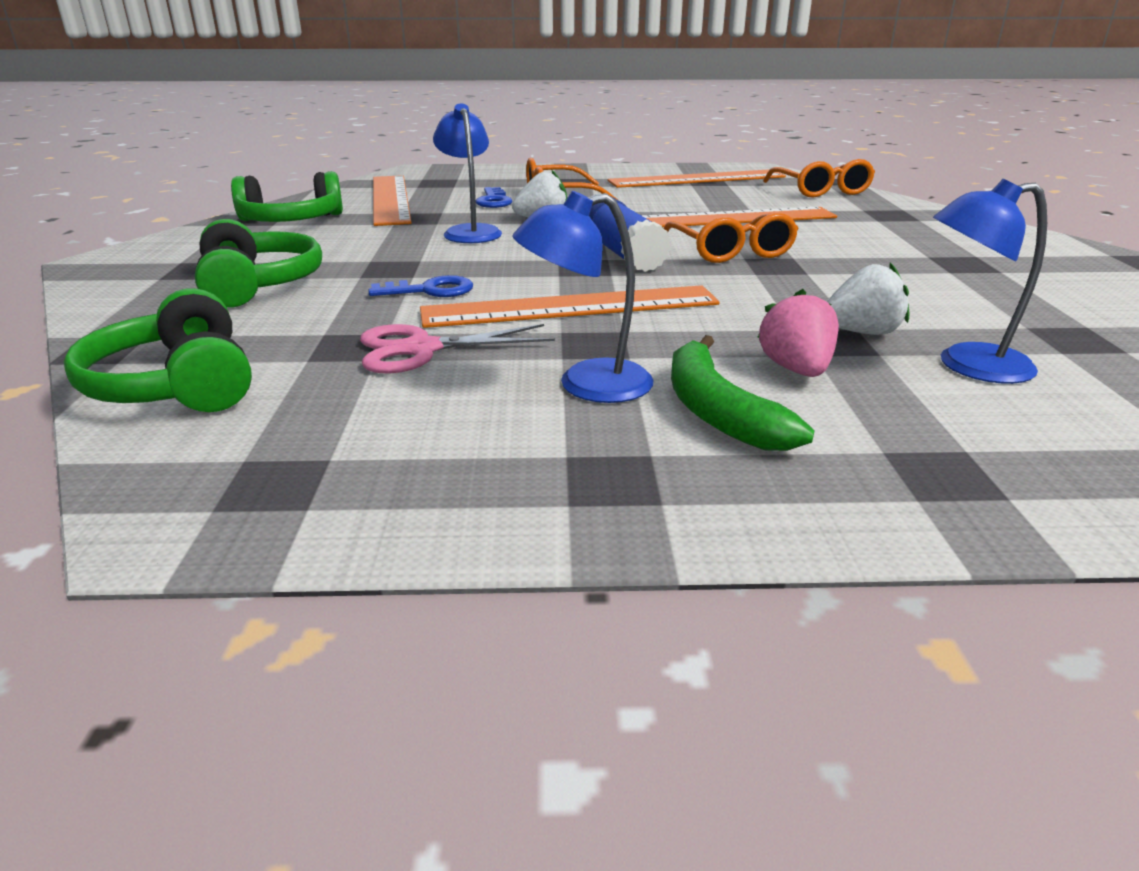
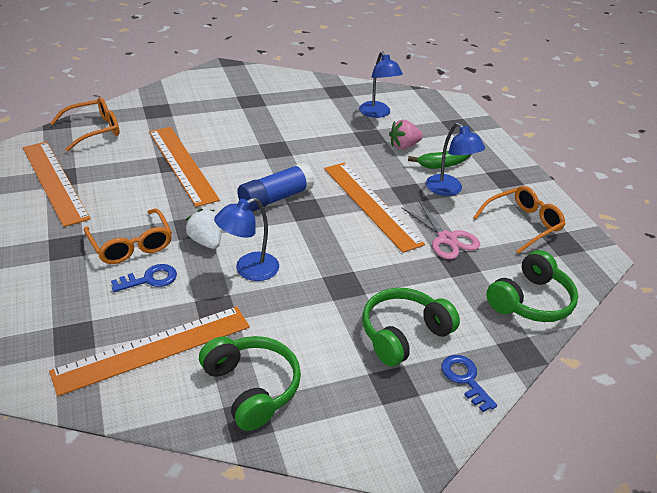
camera: 110 degrees left, 10 degrees up
(430, 290) = (373, 257): blue key -> blue key (465, 379)
(731, 251) = (256, 162): orange glasses -> orange glasses (523, 224)
(862, 332) = (357, 131): white strawberry -> none

